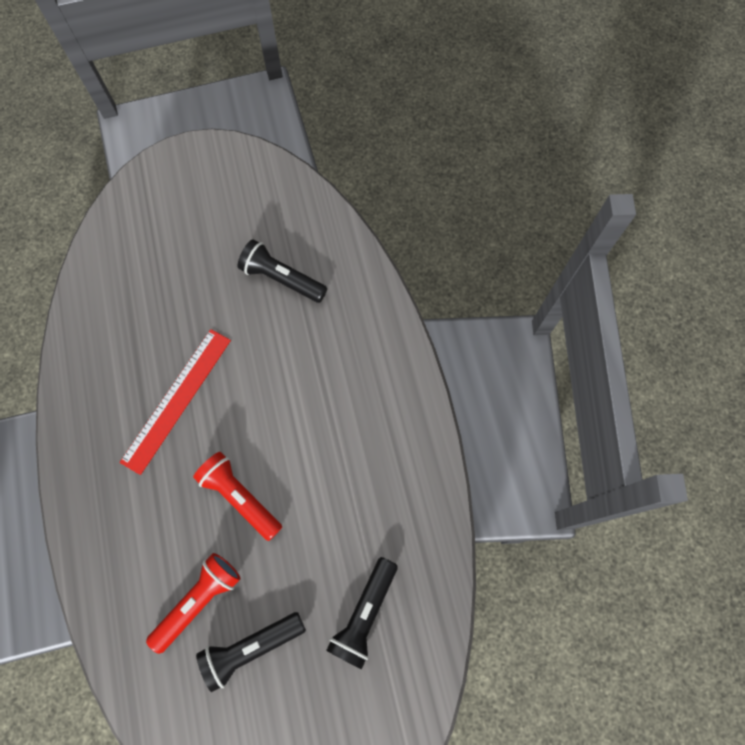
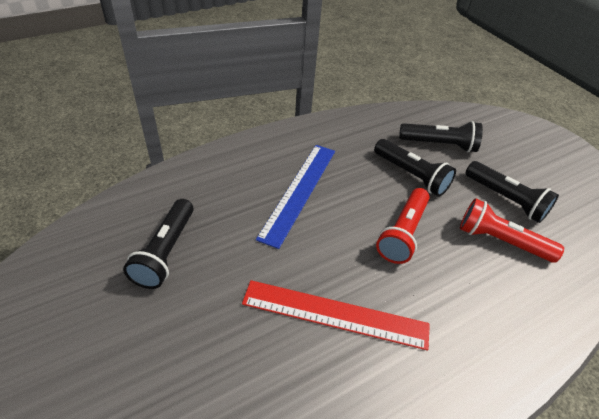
camera: 110 degrees left, 25 degrees down
(319, 547) = (411, 175): none -> black flashlight
(325, 410) = (299, 191): none -> blue ruler

